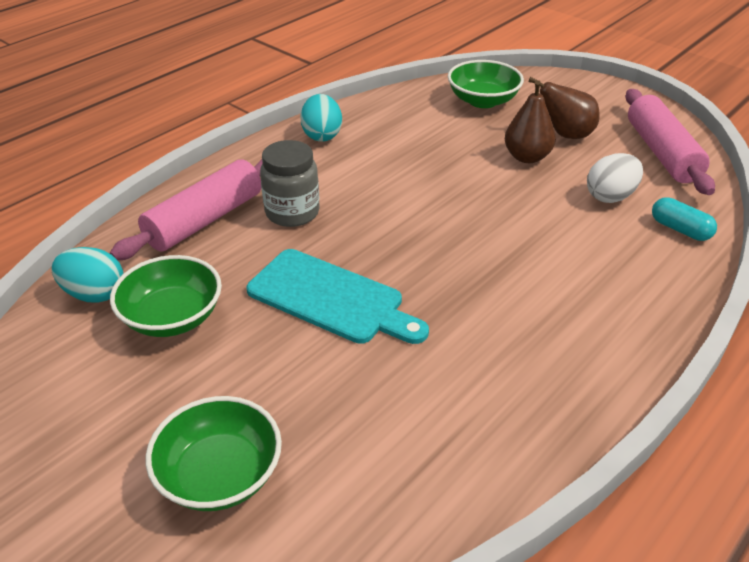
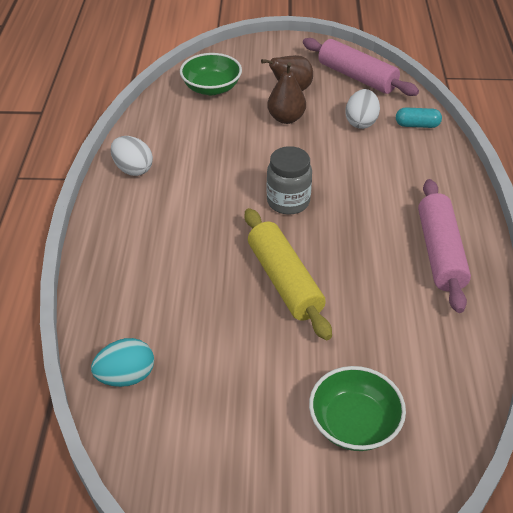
camera: 40 degrees left, 5 degrees up
(172, 317) = (202, 356): green bowl -> none
(205, 220) = (133, 278): pink rolling pin -> pink rolling pin (440, 252)
(292, 213) = (186, 238): grey jar -> grey jar (288, 201)
(322, 135) = (133, 169): turquoise egg -> white egg
(331, 299) = (284, 281): turquoise cutting board -> yellow rolling pin

